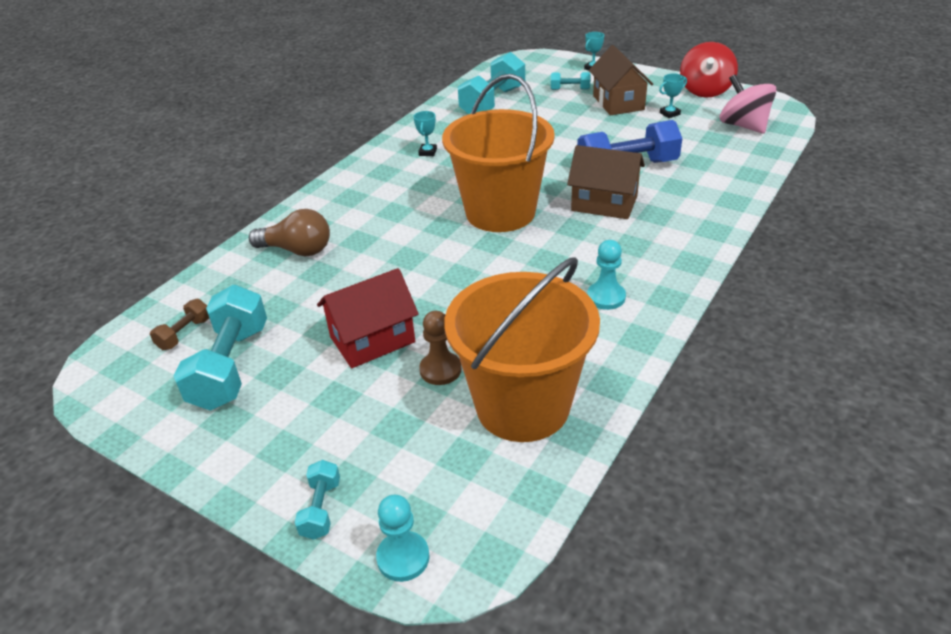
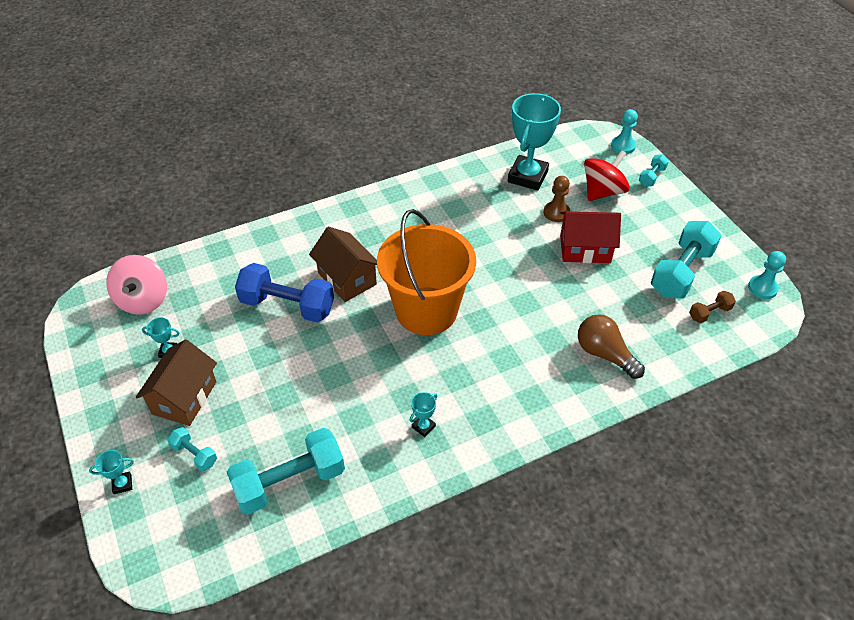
camera: 150 degrees left, 10 degrees up
(522, 406) = (527, 176): orange bucket -> turquoise trophy
(606, 297) = (427, 210): turquoise pawn -> turquoise pawn (762, 288)
(705, 90) = (92, 366): red spinning top -> red spinning top (602, 192)

